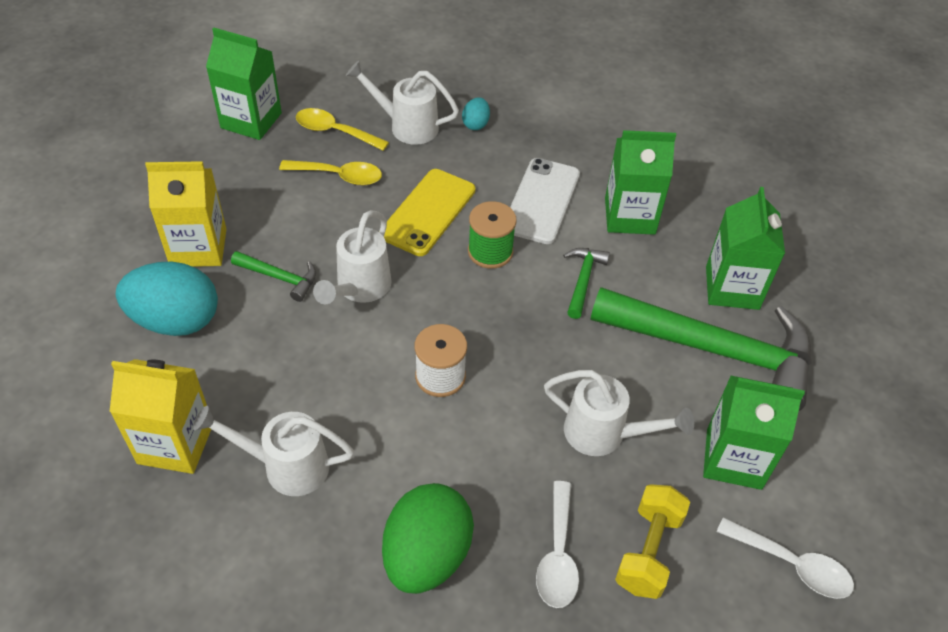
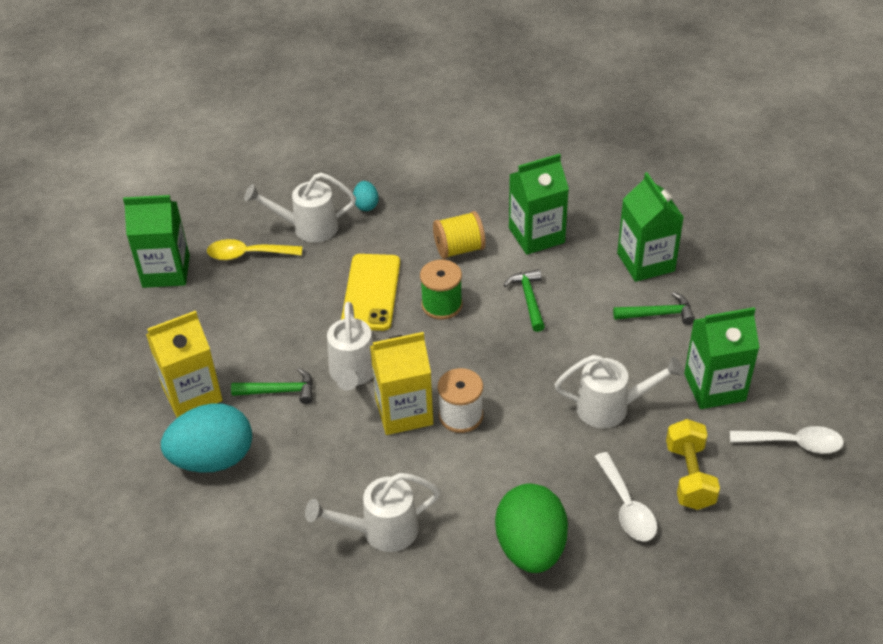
camera: 20 degrees left, 5 degrees down
(175, 443) = (279, 551): yellow carton -> yellow carton (404, 412)
(338, 176) = (276, 290): yellow spoon -> none
(541, 201) = (459, 249): white phone -> yellow spool
(714, 350) = (658, 314): green hammer -> green hammer, size x0.42

